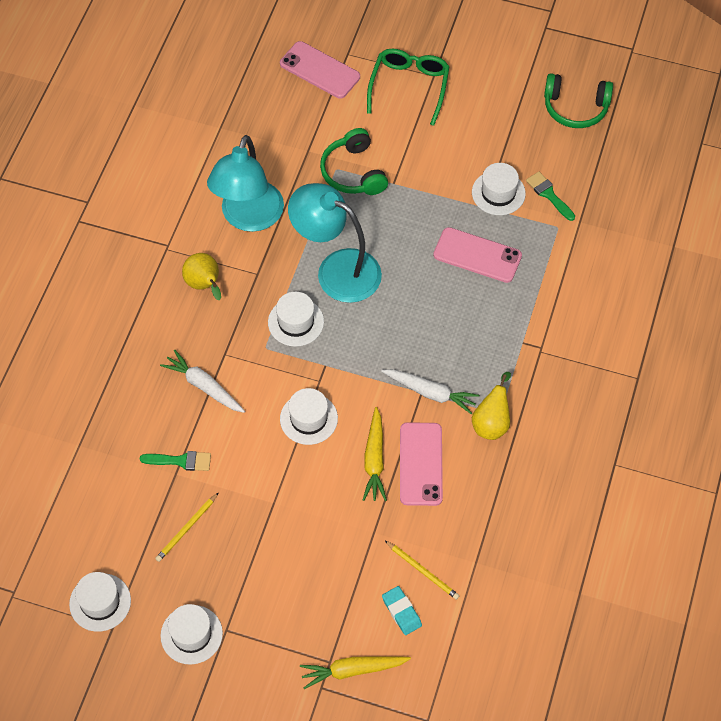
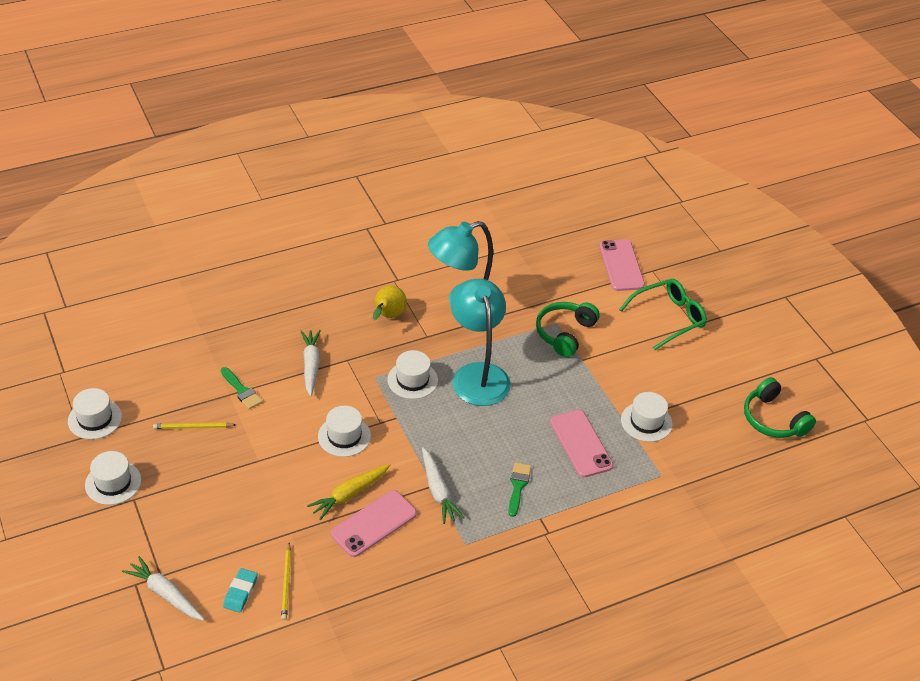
camera: 45 degrees right, 15 degrees down
(352, 670) = (165, 594): yellow carrot -> white carrot
(491, 423) = (452, 544): yellow pear -> none
(549, 194) = (681, 452): green brush -> green brush (518, 486)

